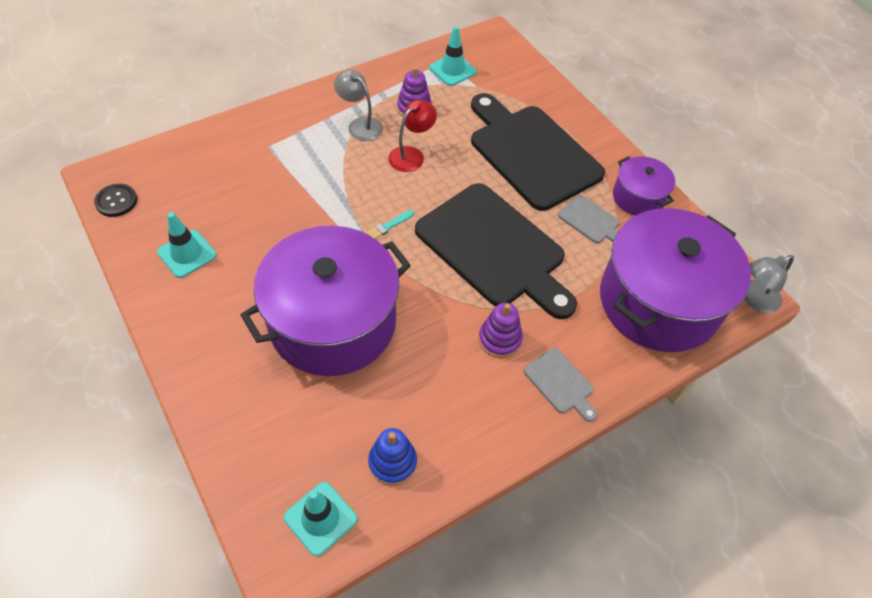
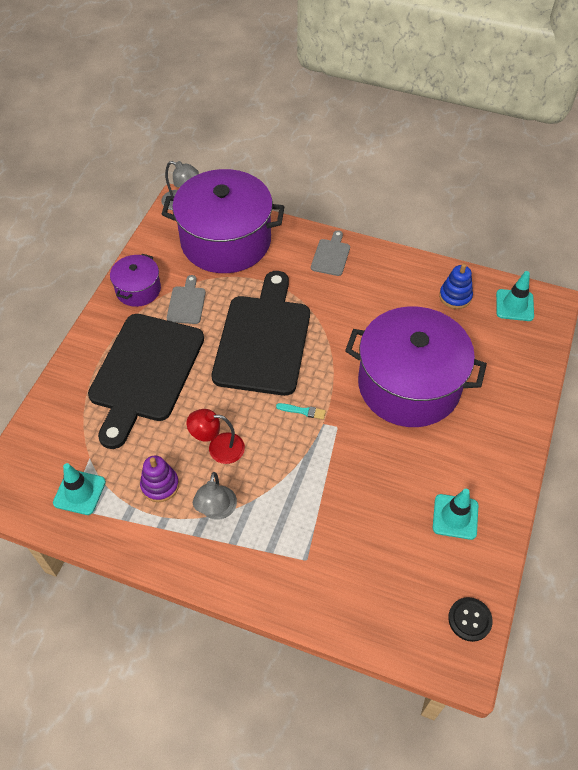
camera: 125 degrees left, 0 degrees up
(499, 339) = (331, 297): purple stacking toy -> none

